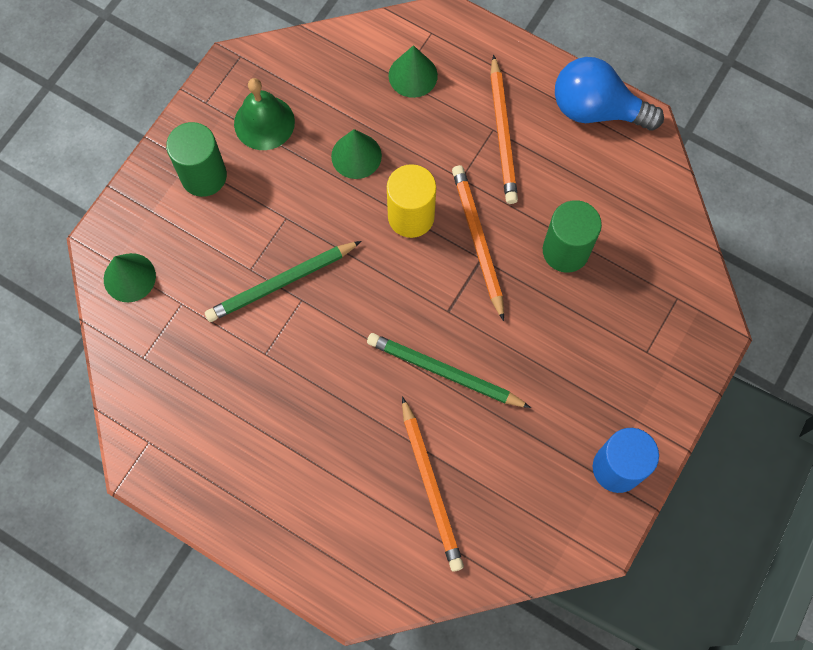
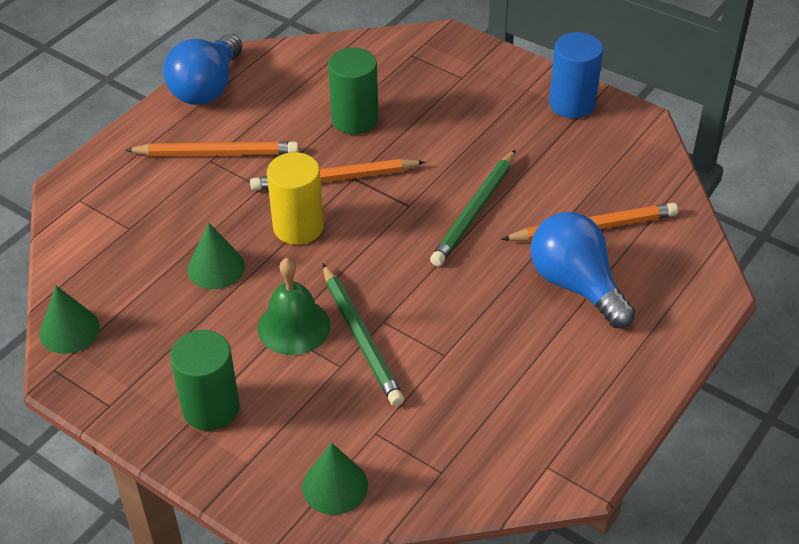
camera: 85 degrees left, 25 degrees down
(264, 122) = (153, 348): green bell -> green bell (294, 326)
(353, 469) = (576, 285): none -> blue light bulb
(413, 75) = (128, 217): green cone -> green cone (69, 330)

